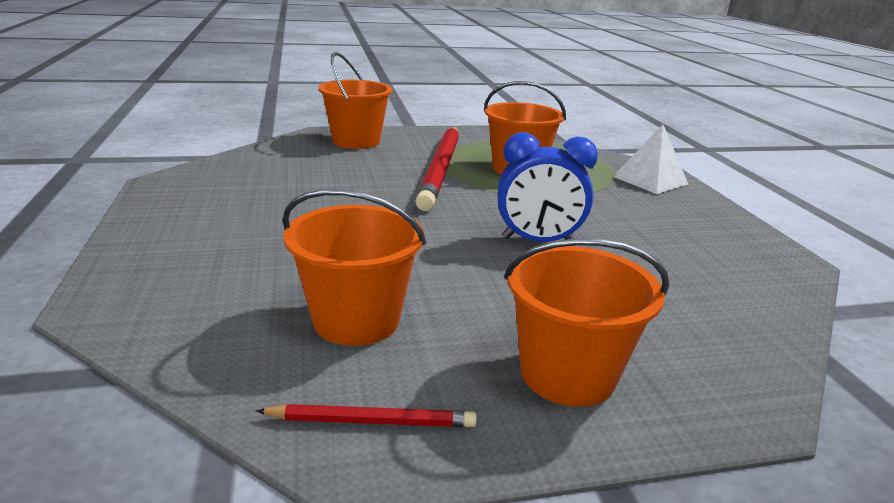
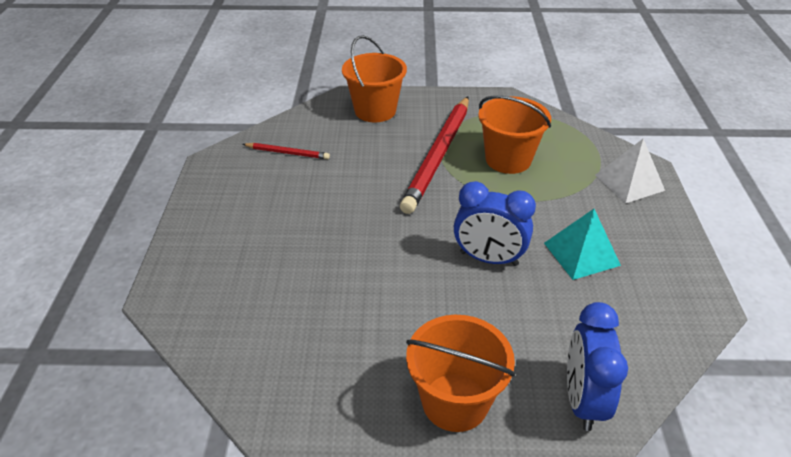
camera: 15 degrees right, 15 degrees up
(356, 320) = (324, 331): orange bucket -> none
(371, 421) = (312, 422): red pencil -> red pencil (287, 153)
(637, 231) = (581, 254): none -> turquoise pyramid
(723, 354) = (582, 400): none -> blue clock

